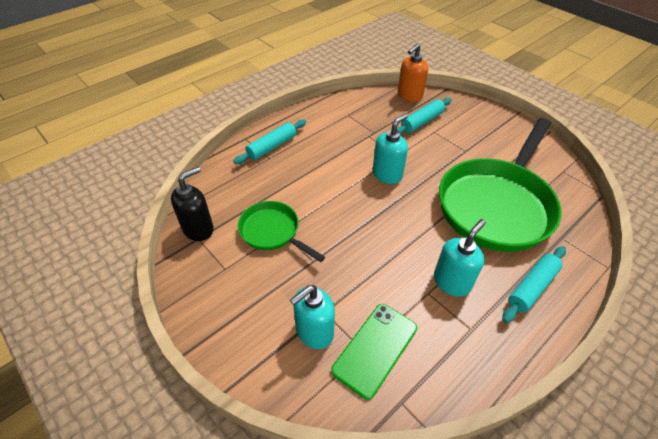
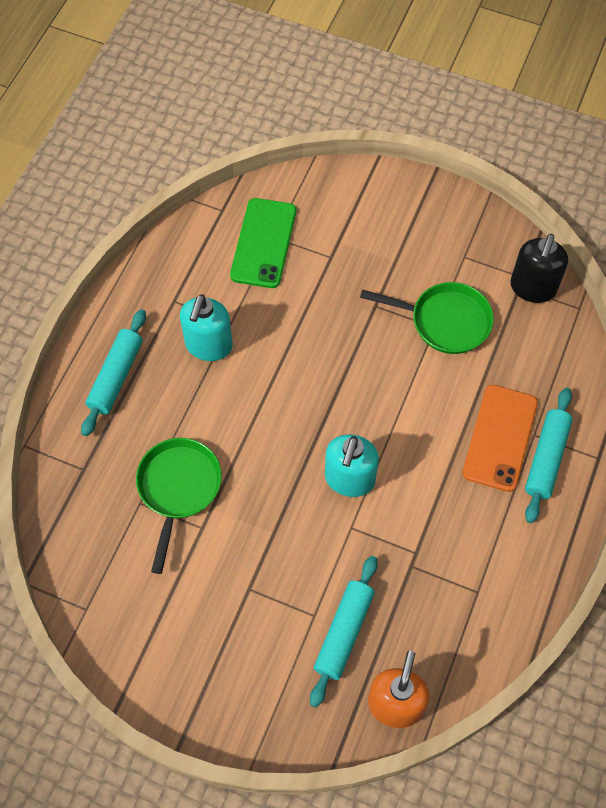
camera: 155 degrees right, 15 degrees up
(289, 163) = (500, 438): none -> orange phone
(314, 332) = (330, 234): turquoise soap dispenser -> none
(496, 205) = (178, 488): green pan -> green pan, size x0.50

